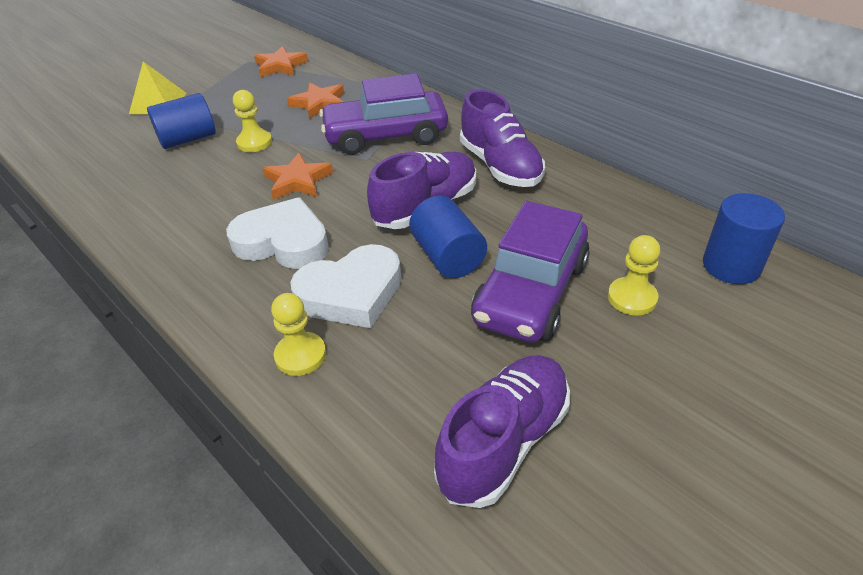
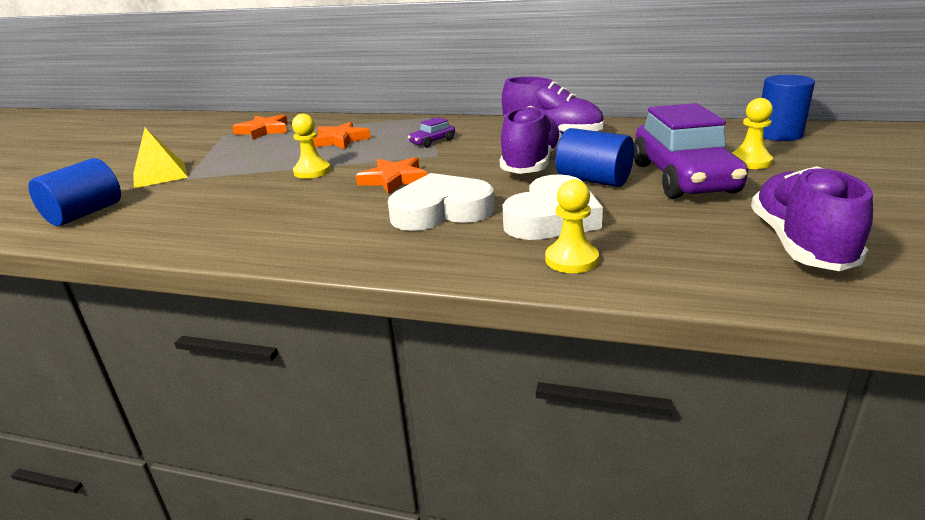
camera: 30 degrees left, 15 degrees down
(188, 139) = (234, 185): blue cylinder -> blue cylinder (85, 214)
(386, 136) = (432, 142): purple car -> purple car, size x0.41

